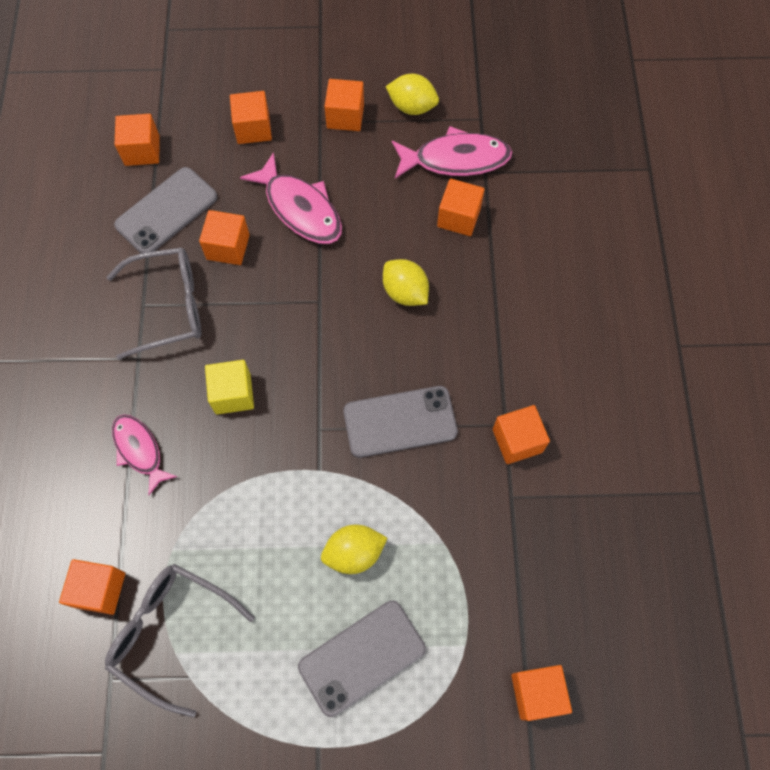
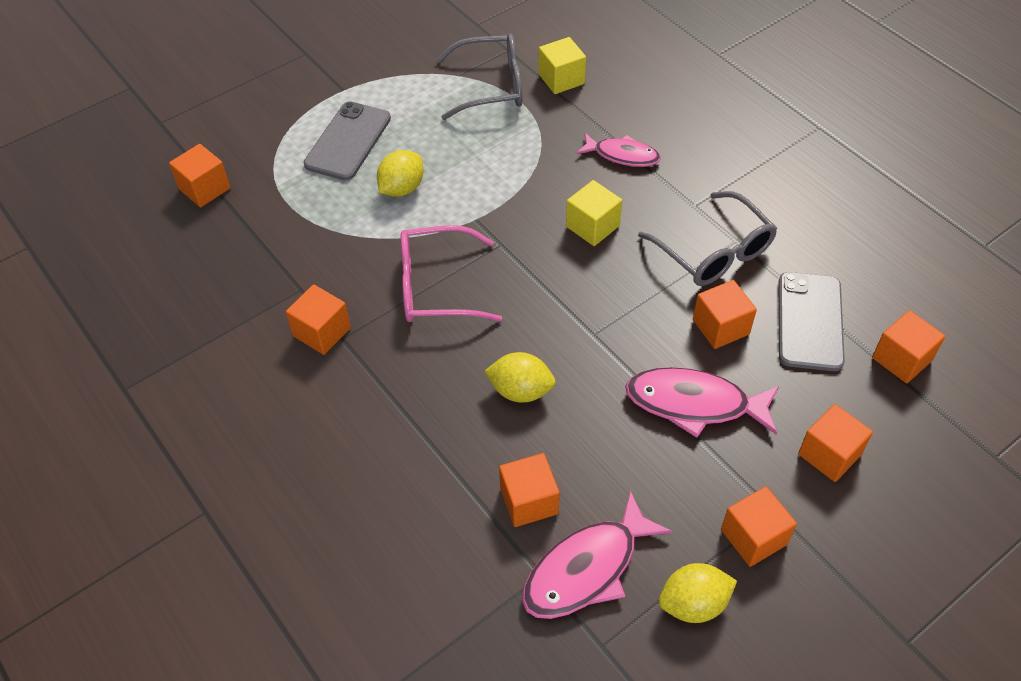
camera: 145 degrees right, 15 degrees down
(100, 590) = (561, 79): orange cube -> yellow cube
(169, 307) = (713, 251): grey glasses -> grey glasses turned 75 degrees counterclockwise
(400, 422) = (436, 287): grey phone -> pink glasses

